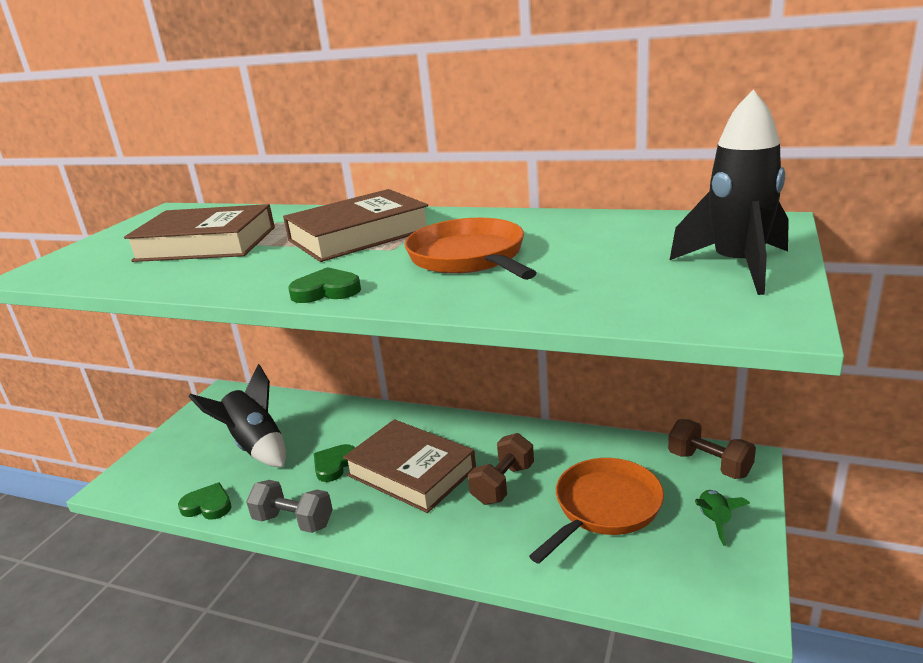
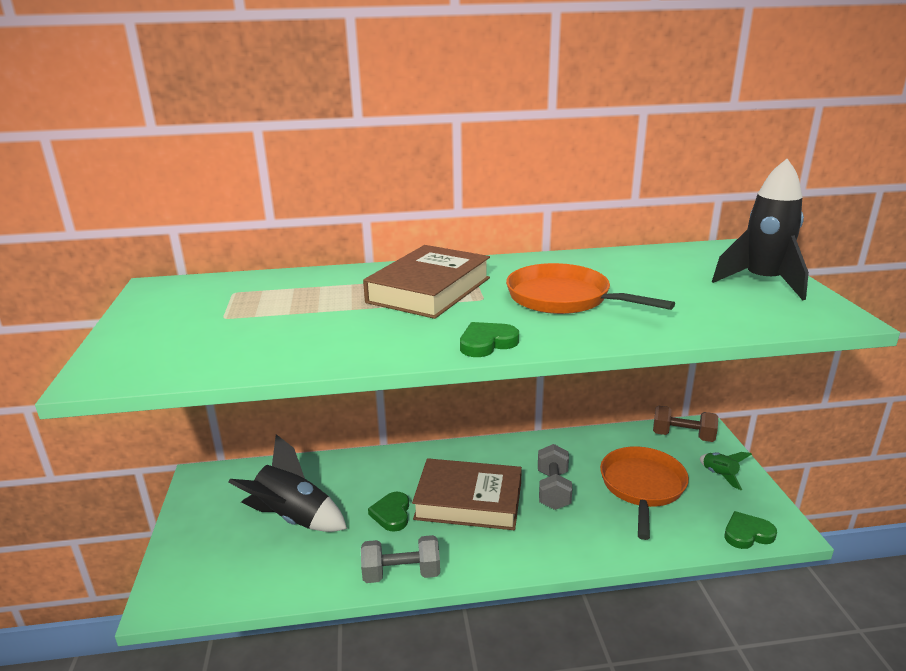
camera: 30 degrees left, 0 degrees up
(206, 244) = (276, 316): brown book -> none
(208, 505) = (297, 587): green heart -> green heart (747, 534)
(503, 484) = (553, 490): brown dumbbell -> grey dumbbell

